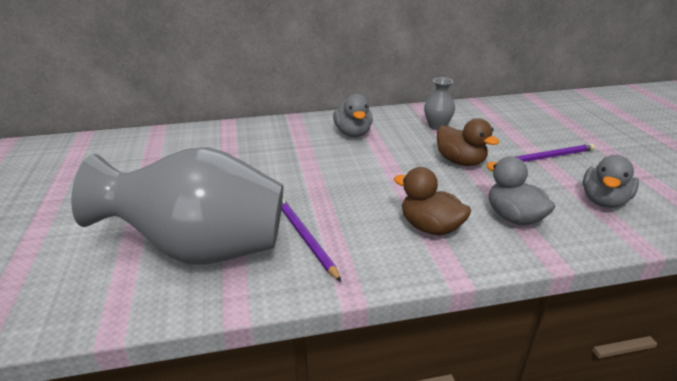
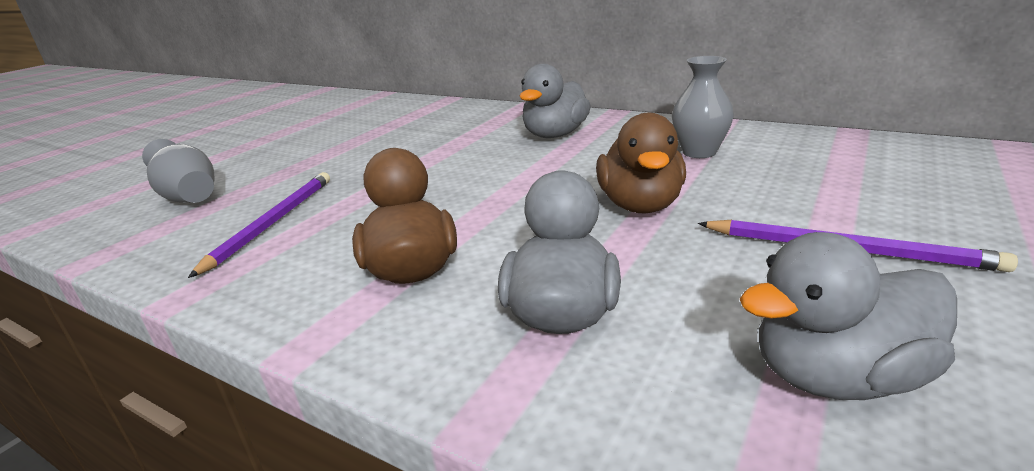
camera: 45 degrees right, 5 degrees down
(201, 249) = (189, 198): grey vase -> grey vase, size x0.40

